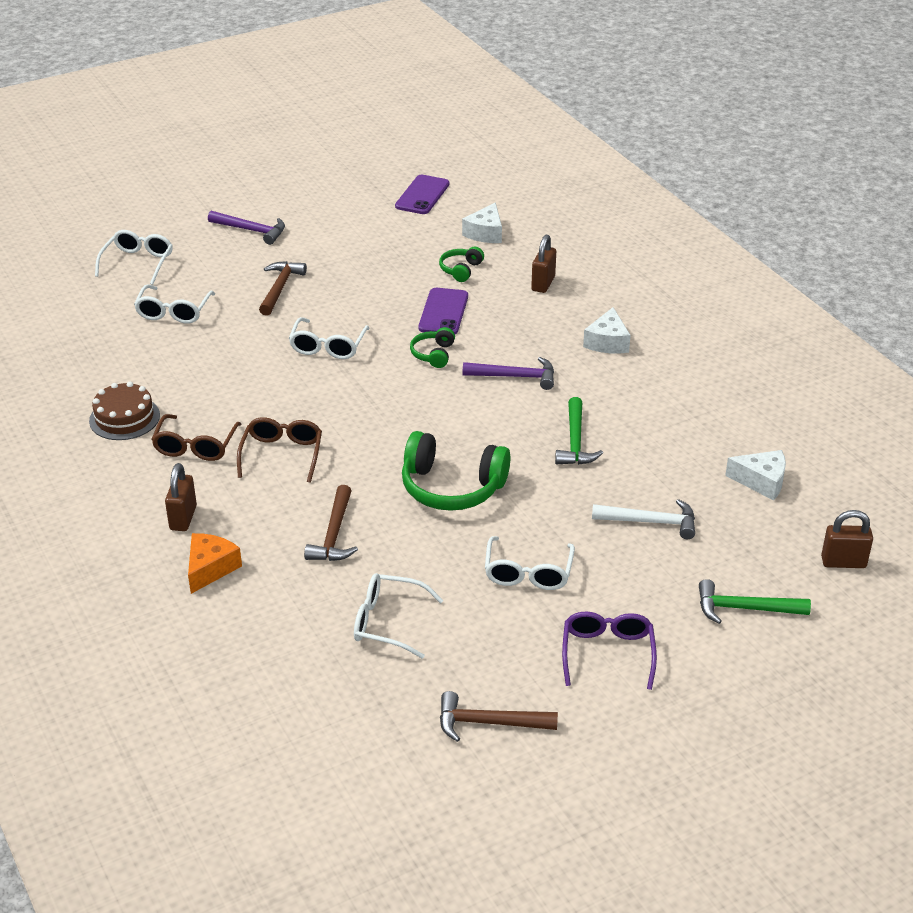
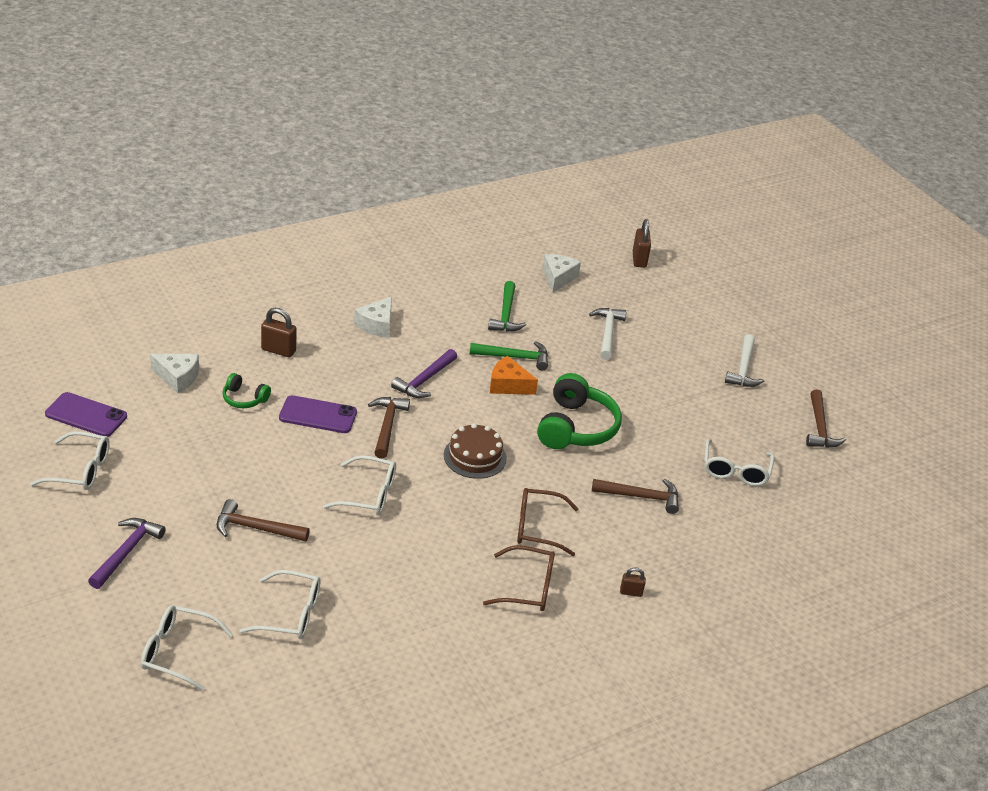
camera: 95 degrees left, 0 degrees up
(124, 418) = (483, 644): brown cake -> brown cake (475, 456)
(183, 518) = (631, 592): brown padlock -> brown padlock, size x0.58
(210, 568) = (692, 572): orange cheese -> orange cheese (508, 385)
(433, 354) = (387, 426): green headphones -> brown hammer
(515, 377) = (424, 380): purple hammer -> purple hammer turned 150 degrees counterclockwise
(528, 573) = (671, 396): white glasses -> white glasses (81, 470)
(607, 342) = (377, 325): white cheese -> white cheese turned 105 degrees clockwise
(607, 653) = (743, 369): purple glasses -> white hammer
(744, 608) = (690, 306): green hammer -> green hammer (506, 315)

